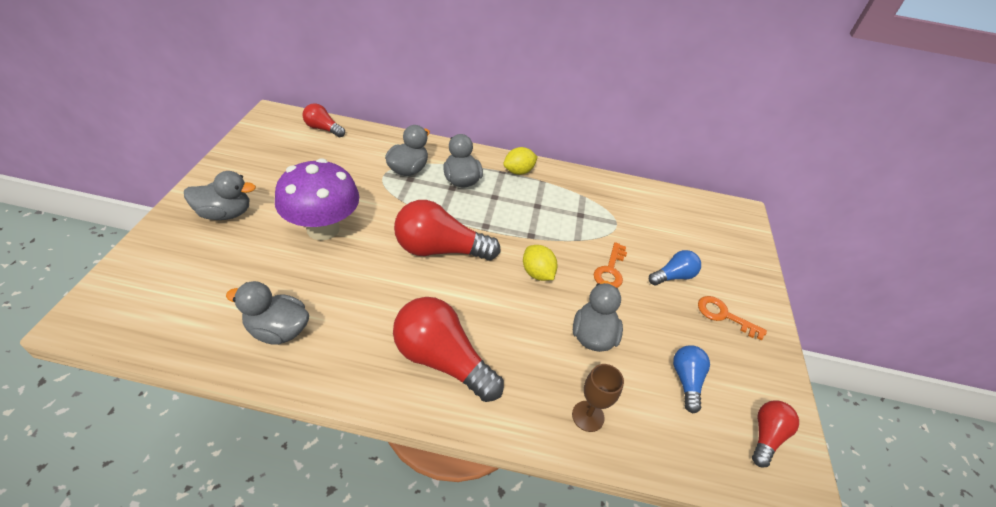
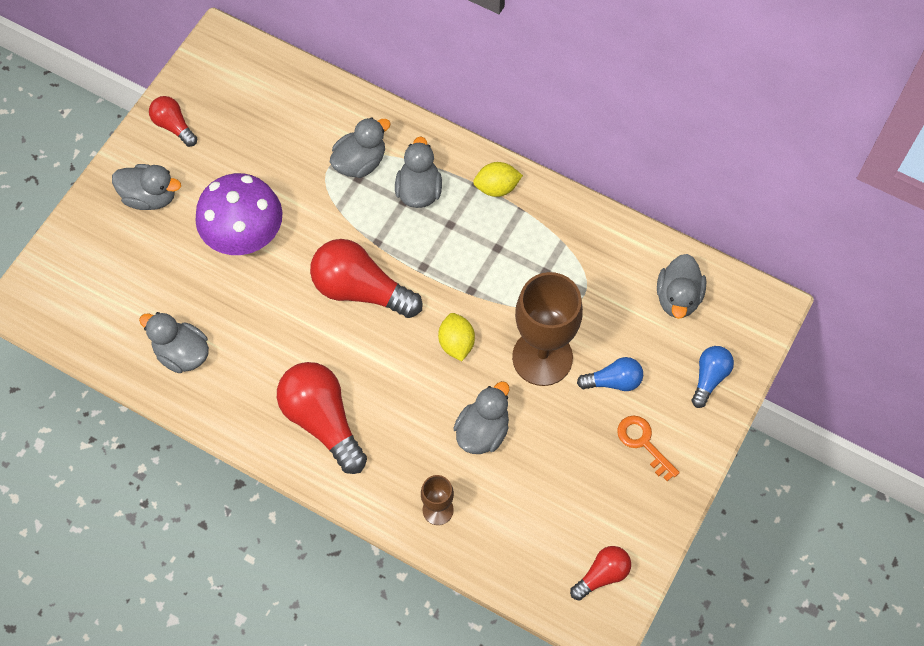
camera: 25 degrees right, 20 degrees up
(323, 129) = (275, 75): red light bulb -> red light bulb (174, 126)
(610, 270) = (542, 357): orange key -> brown goblet
(681, 215) = (678, 297): none -> grey duck
(686, 381) = (554, 502): blue light bulb -> blue light bulb (709, 378)

